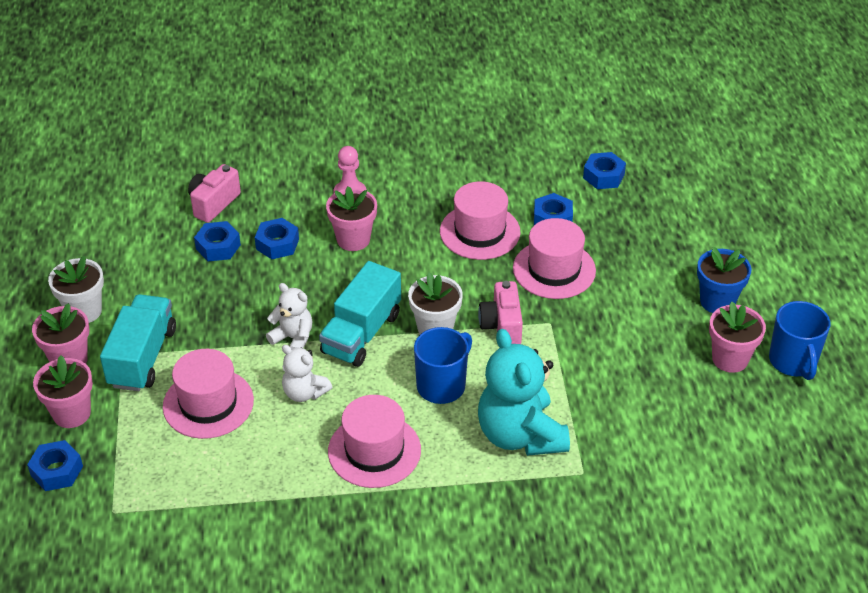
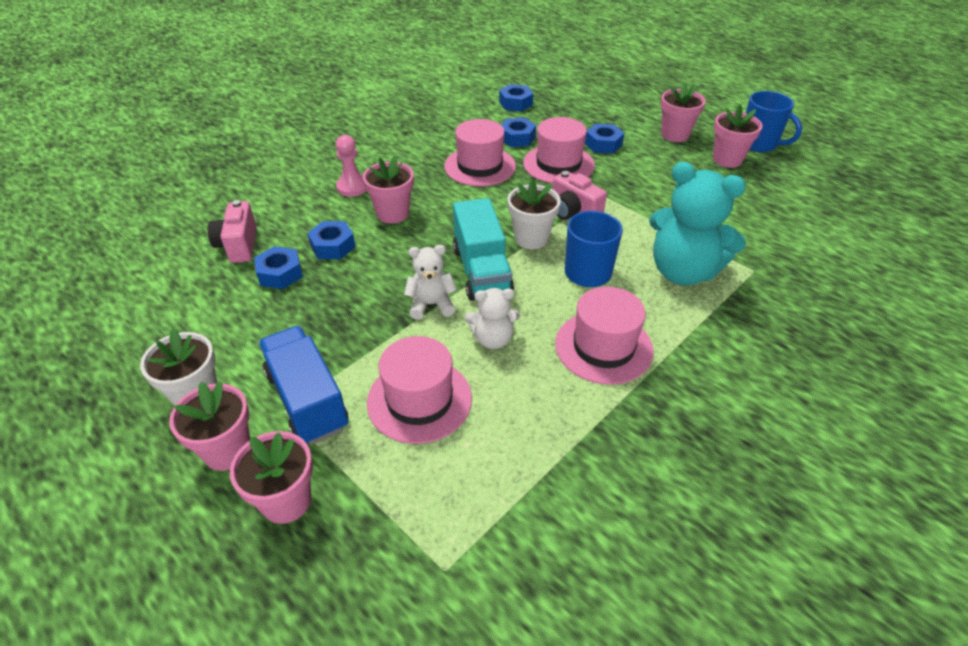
camera: 40 degrees left, 0 degrees up
(57, 471) = (333, 573): blue nut -> blue nut (603, 144)
(142, 357) = (307, 400): turquoise truck -> blue truck
(717, 301) = (675, 135): blue flower pot -> pink flower pot

